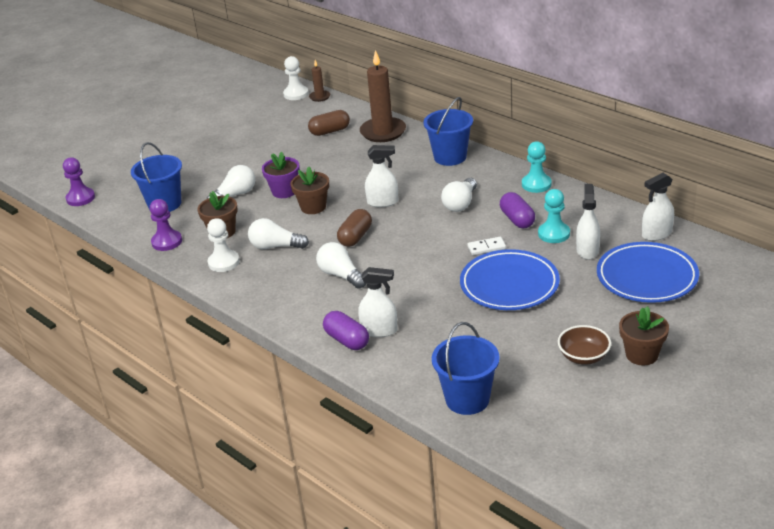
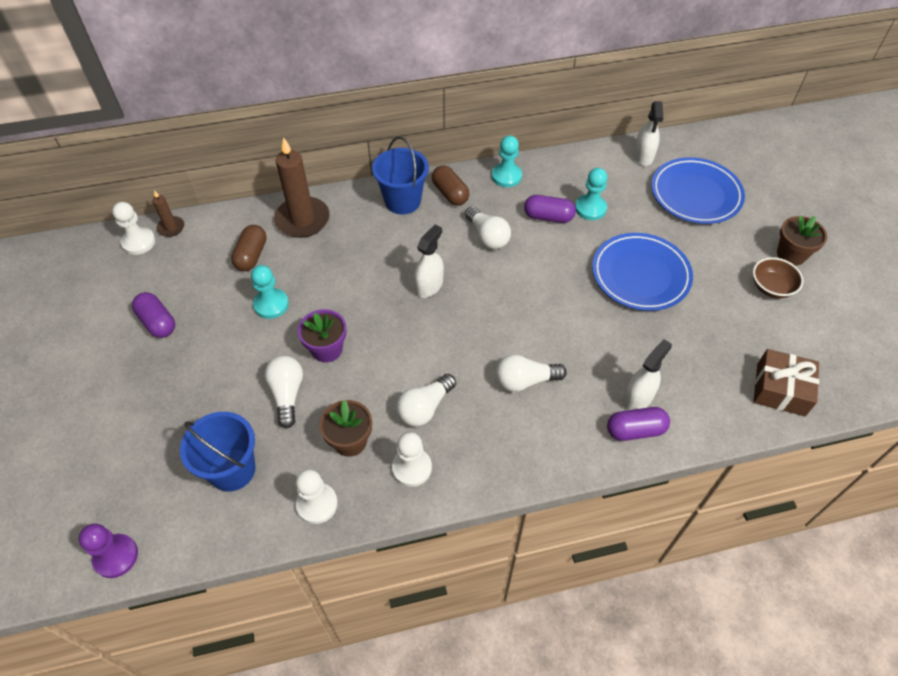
camera: 60 degrees left, 20 degrees up
(167, 242) = (317, 504): purple pawn -> white pawn
(243, 130) = (157, 322): none -> purple capsule
(298, 157) = (271, 304): none -> turquoise pawn
(313, 207) = (382, 341): brown flower pot -> none
(355, 237) = (469, 336): brown capsule -> brown capsule (450, 193)
(467, 399) = (780, 389): blue bucket -> brown gift
(486, 247) = (572, 258): white domino -> none
(587, 250) = (631, 204): white spray bottle -> none

